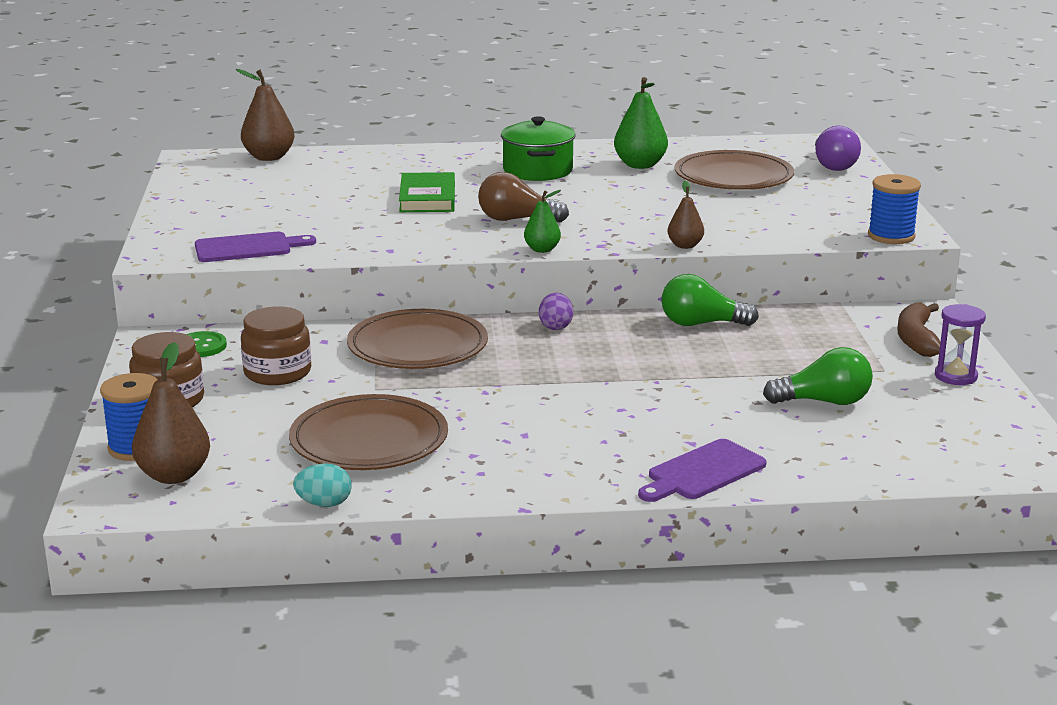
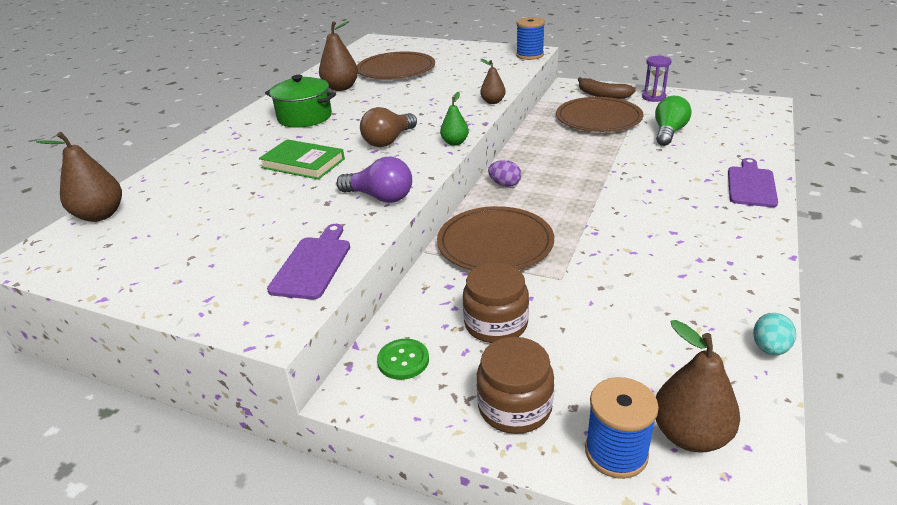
camera: 60 degrees left, 10 degrees up
(369, 440) = (656, 301): brown plate -> brown plate (598, 119)
(640, 165) = (341, 88): green pear -> brown pear
(701, 324) = (539, 140): green light bulb -> none
(703, 472) = (751, 185): purple cutting board -> purple cutting board turned 150 degrees counterclockwise
(833, 165) = (411, 46): purple light bulb -> purple light bulb (380, 197)

